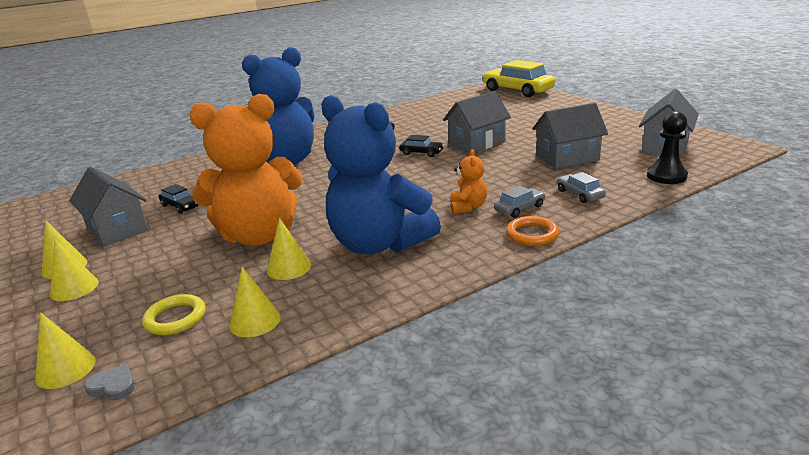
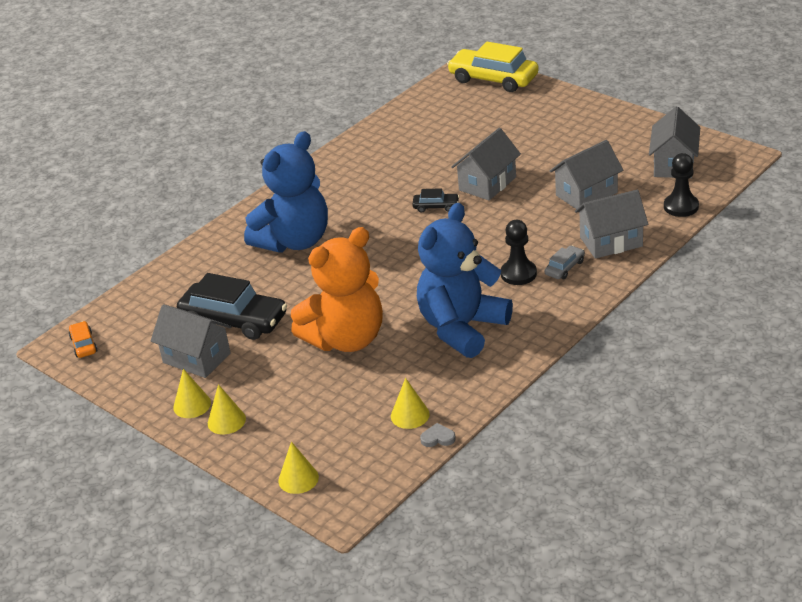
camera: 15 degrees left, 10 degrees up
(49, 206) = (84, 344): none -> orange car
(113, 386) = (347, 480): grey heart -> grey heart (438, 438)
(175, 318) = (344, 426): yellow ring -> none
(180, 206) = (234, 320): black car -> black car, size x2.18
(289, 267) = (400, 365): yellow cone -> none
(379, 244) = (462, 328): blue teddy bear -> blue teddy bear turned 105 degrees clockwise
(468, 207) = (518, 274): orange teddy bear -> black pawn
(532, 234) = (585, 295): orange ring -> none
(579, 194) = (611, 242): grey car -> grey house

